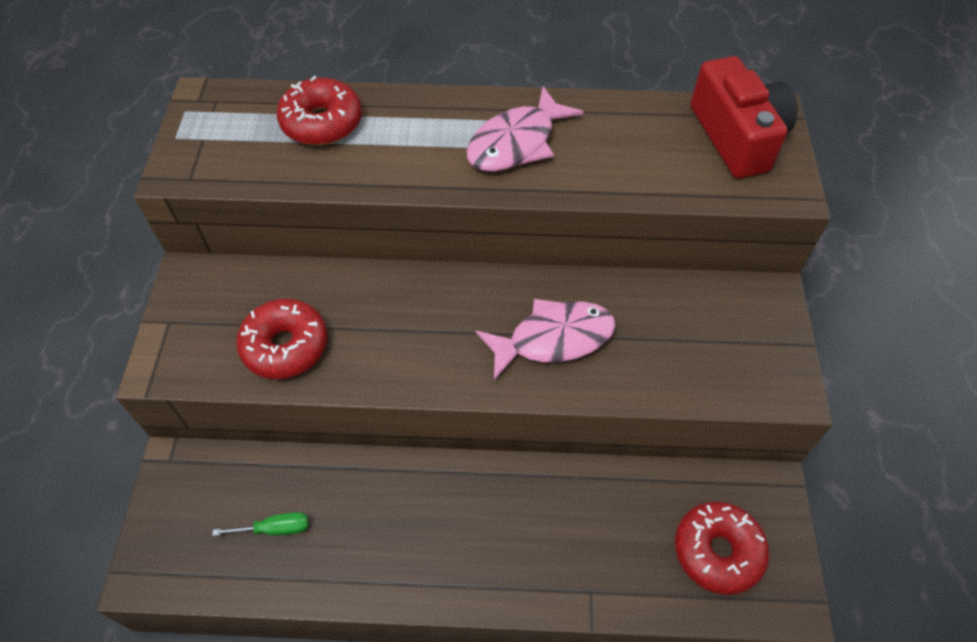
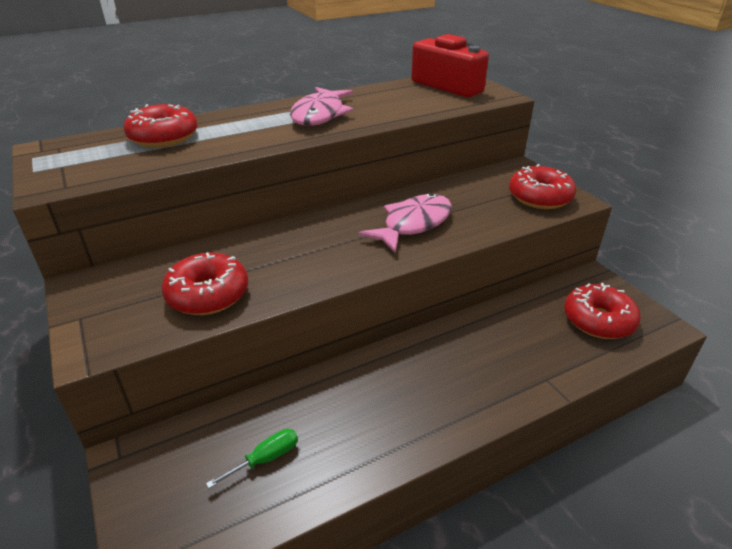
camera: 30 degrees left, 20 degrees down
(747, 364) = (540, 197): none -> red donut

